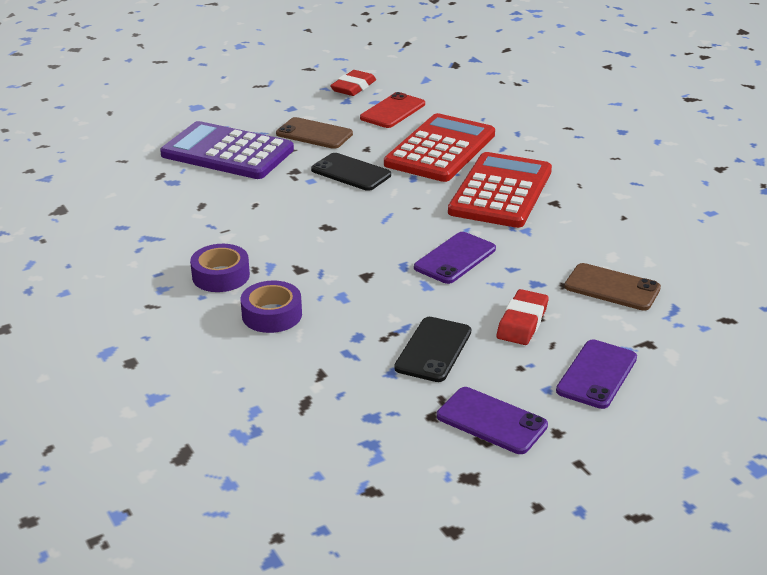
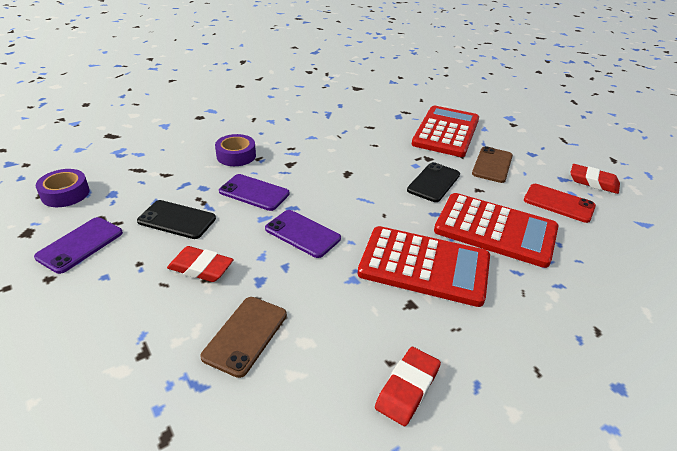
camera: 85 degrees right, 5 degrees up
(221, 276) = (283, 137): purple tape -> purple tape (65, 194)
(227, 152) = (446, 132): purple calculator -> red calculator
(596, 374) = (110, 309): purple phone -> purple phone (254, 192)
(647, 211) = (407, 388): none -> red eraser

